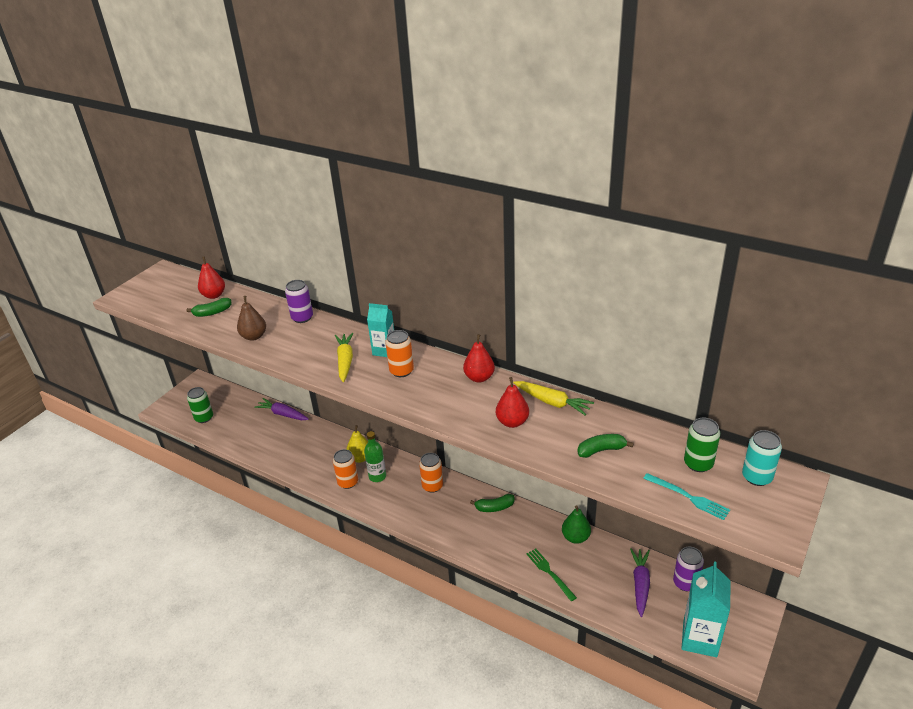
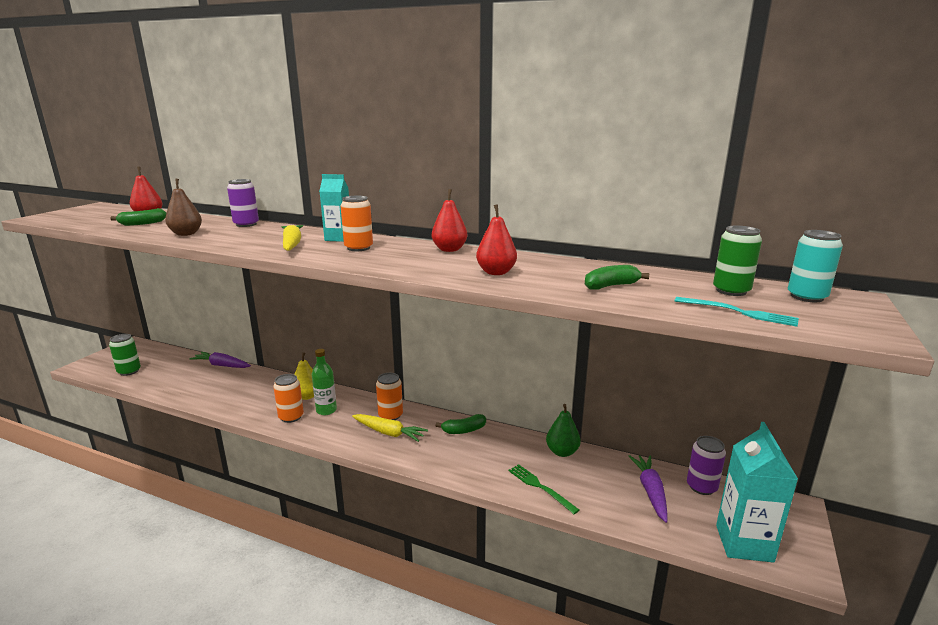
camera: 10 degrees left, 15 degrees down
(552, 402) = (538, 260): yellow carrot -> yellow carrot (389, 433)

